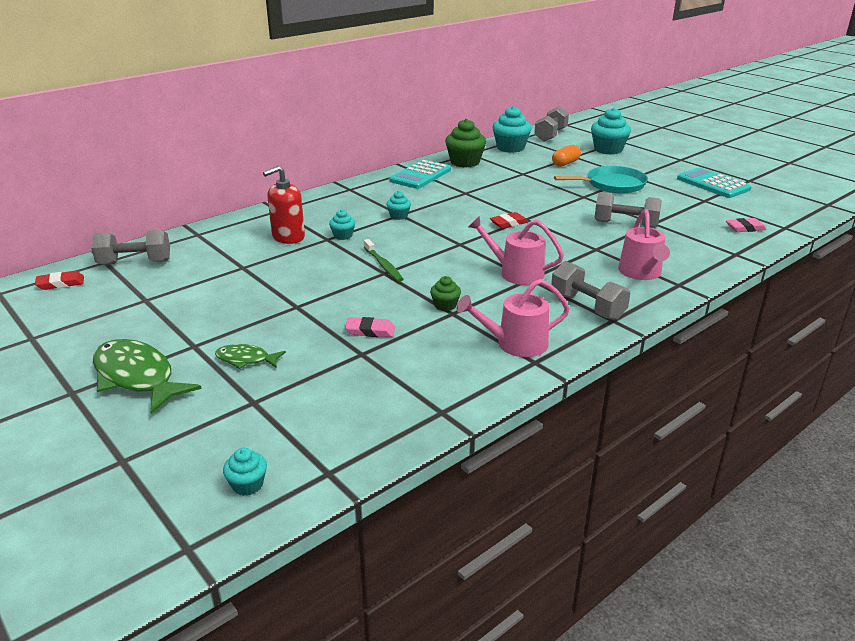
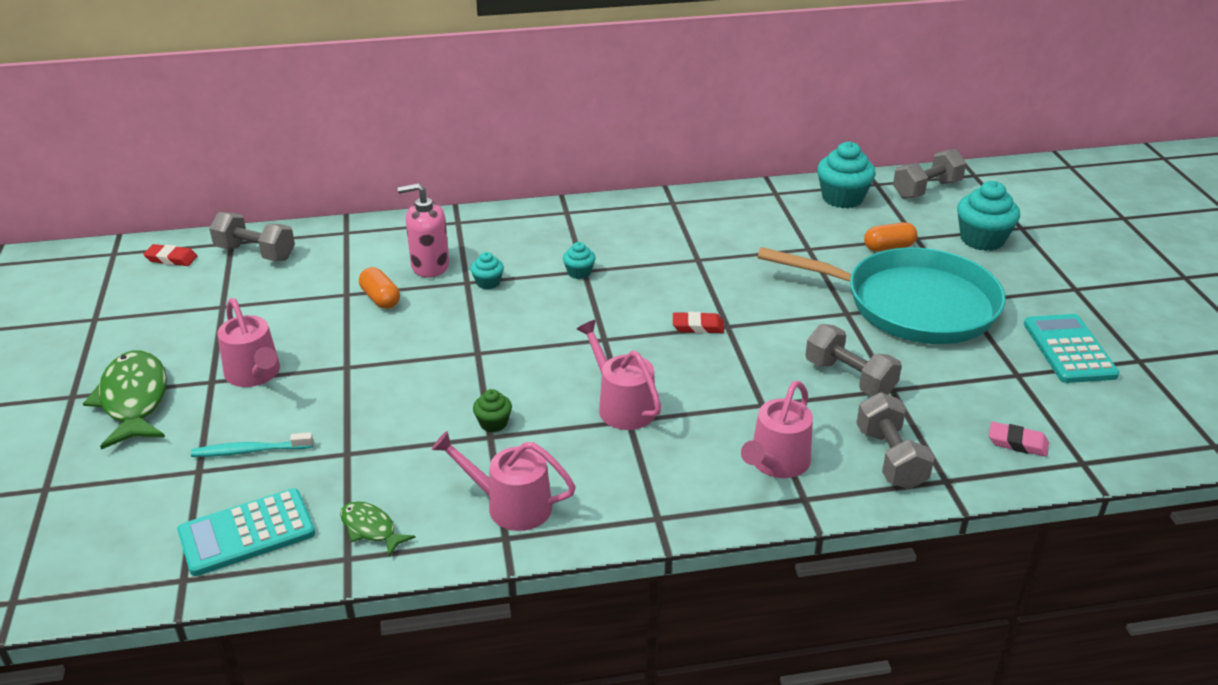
camera: 30 degrees right, 5 degrees up
(226, 331) = (255, 374): none -> pink watering can
(246, 359) = (239, 417): green fish -> green fish (371, 529)
(247, 485) = (110, 560): turquoise cupcake -> none
(273, 263) = (380, 299): none -> orange capsule
(282, 376) = (250, 451): none -> turquoise toothbrush
(288, 237) = (430, 266): red soap dispenser -> pink soap dispenser
(370, 331) = (384, 427): pink eraser -> none
(383, 265) = (487, 341): green toothbrush -> none
(420, 175) = (672, 214): turquoise calculator -> turquoise calculator (247, 533)
(465, 162) = (753, 207): green cupcake -> none
(587, 306) = (649, 487): grey dumbbell -> grey dumbbell (890, 458)
(612, 184) = (912, 305): turquoise pan -> turquoise pan, size x1.70

